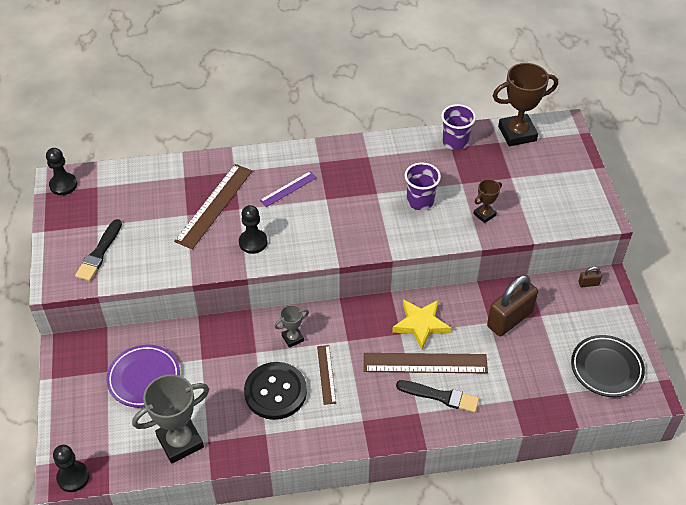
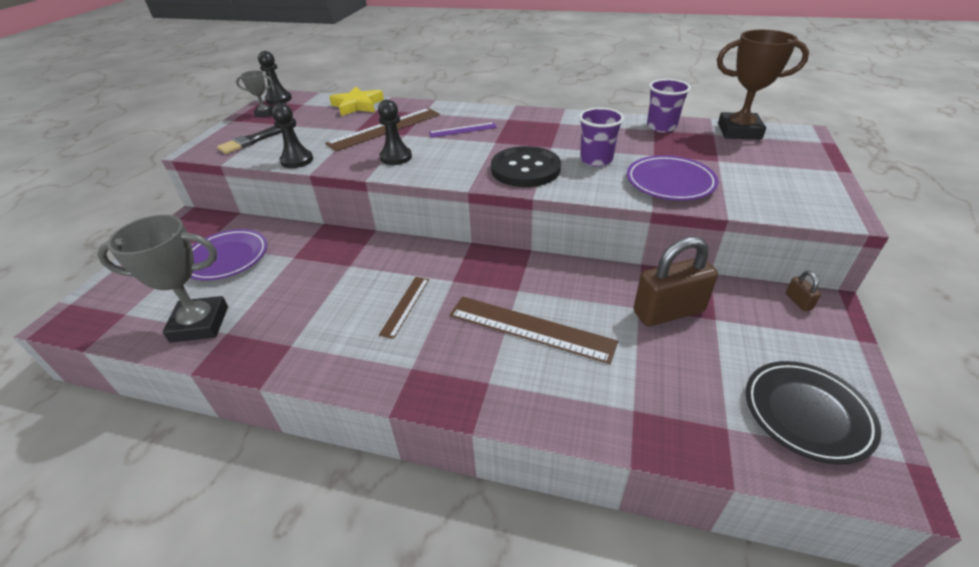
camera: 25 degrees right, 10 degrees down
(73, 477) = (72, 323): black pawn -> black pawn (297, 160)
(275, 392) = (337, 307): black button -> black button (525, 169)
(293, 338) = (396, 263): grey trophy -> grey trophy (265, 113)
(421, 325) = (548, 288): yellow star -> yellow star (357, 105)
(440, 396) = (529, 372): black brush -> none
(484, 214) = (670, 183): brown trophy -> purple plate
(588, 283) = (798, 301): brown padlock -> brown padlock turned 60 degrees clockwise

